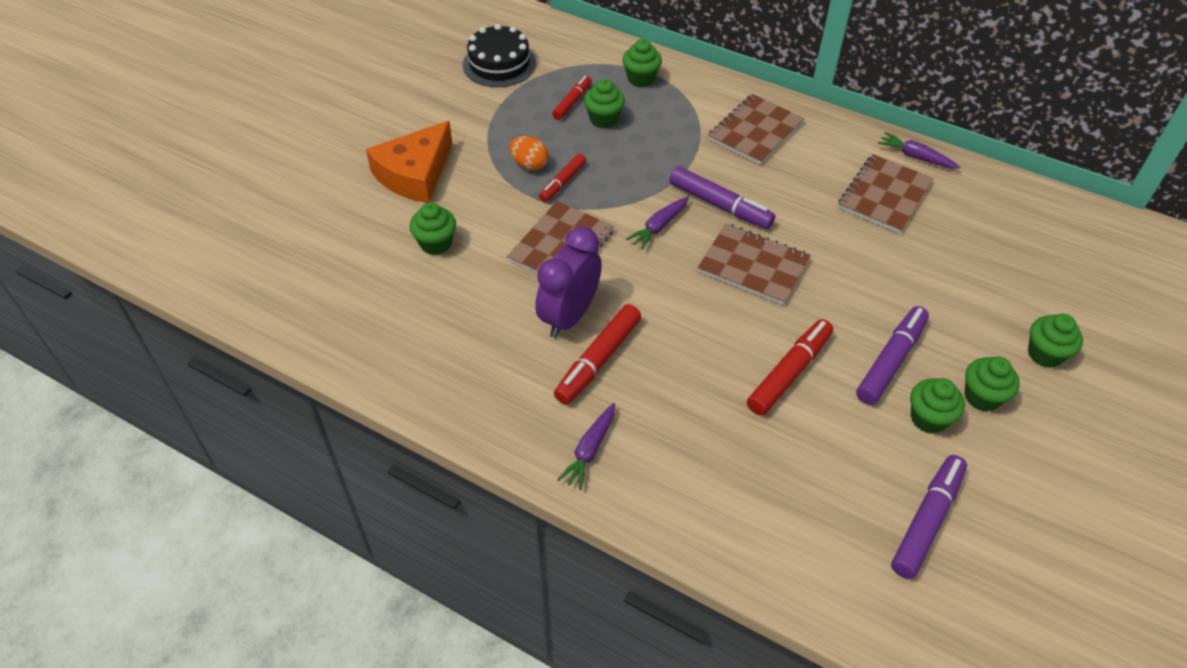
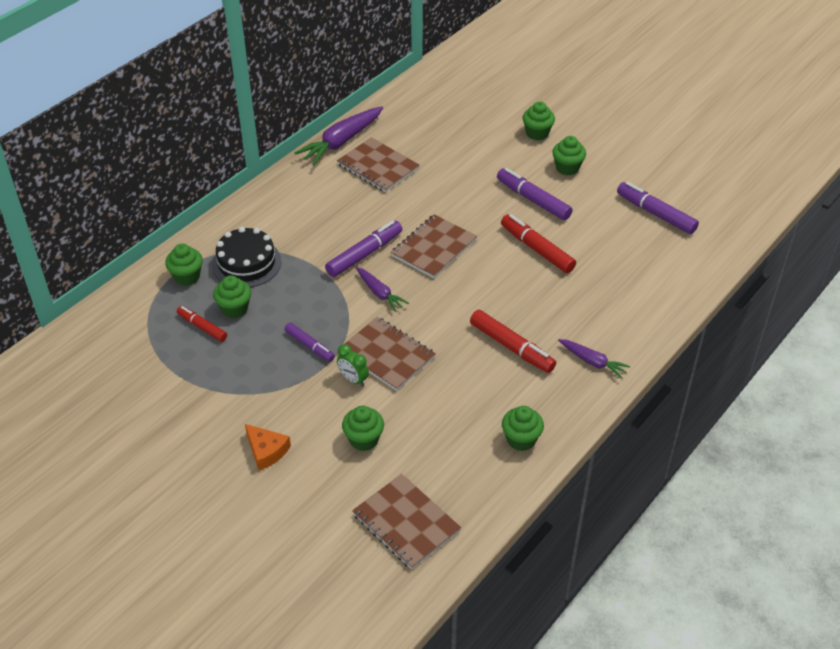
camera: 80 degrees left, 5 degrees down
(415, 174) = (266, 451): orange cheese -> orange cheese, size x0.56
(499, 64) = (121, 375): black cake -> black cake (246, 263)
(520, 223) = (353, 379): none -> green clock
(529, 164) = (279, 366): orange egg -> none
(562, 182) = (309, 346): red marker -> purple marker
(569, 316) = (465, 359): purple clock -> none
(755, 131) = (283, 219): brown notebook -> brown notebook (406, 523)
(915, 157) = (341, 142): purple carrot -> purple carrot, size x1.75
(928, 418) = (581, 194): green cupcake -> green cupcake (521, 439)

